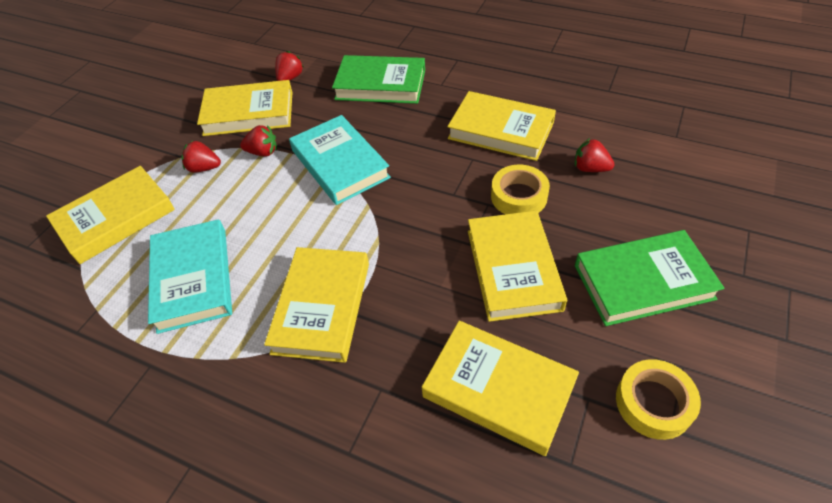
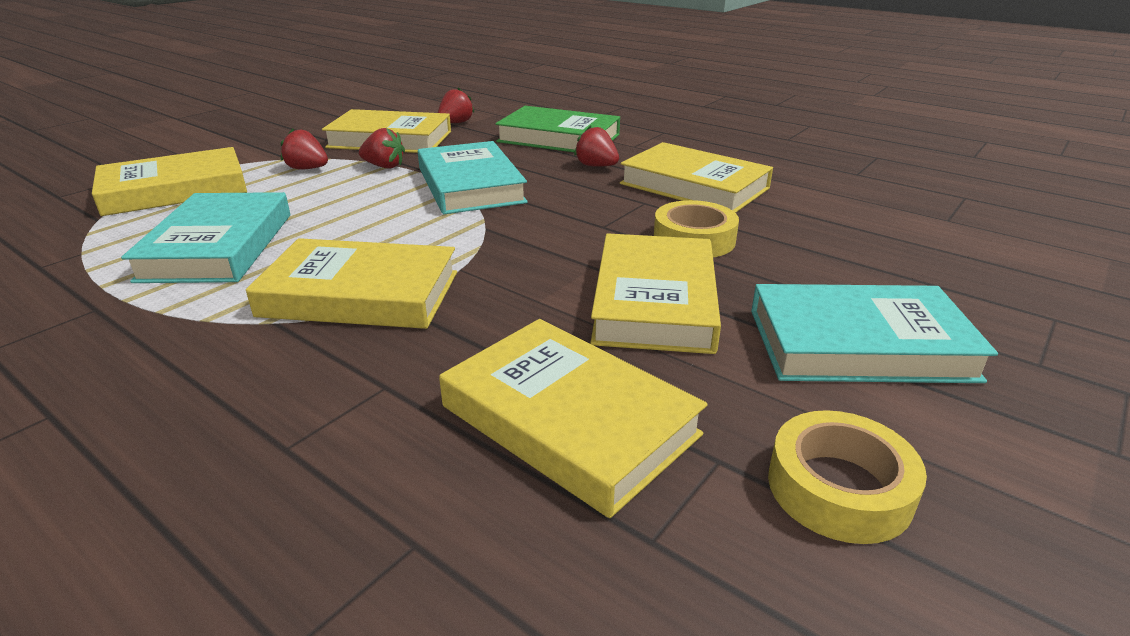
camera: 10 degrees right, 20 degrees down
(322, 307) = (360, 294): yellow book -> yellow book turned 75 degrees clockwise
(590, 168) = (808, 230): red strawberry -> red strawberry (596, 166)
(643, 282) = (859, 344): green book -> turquoise book

